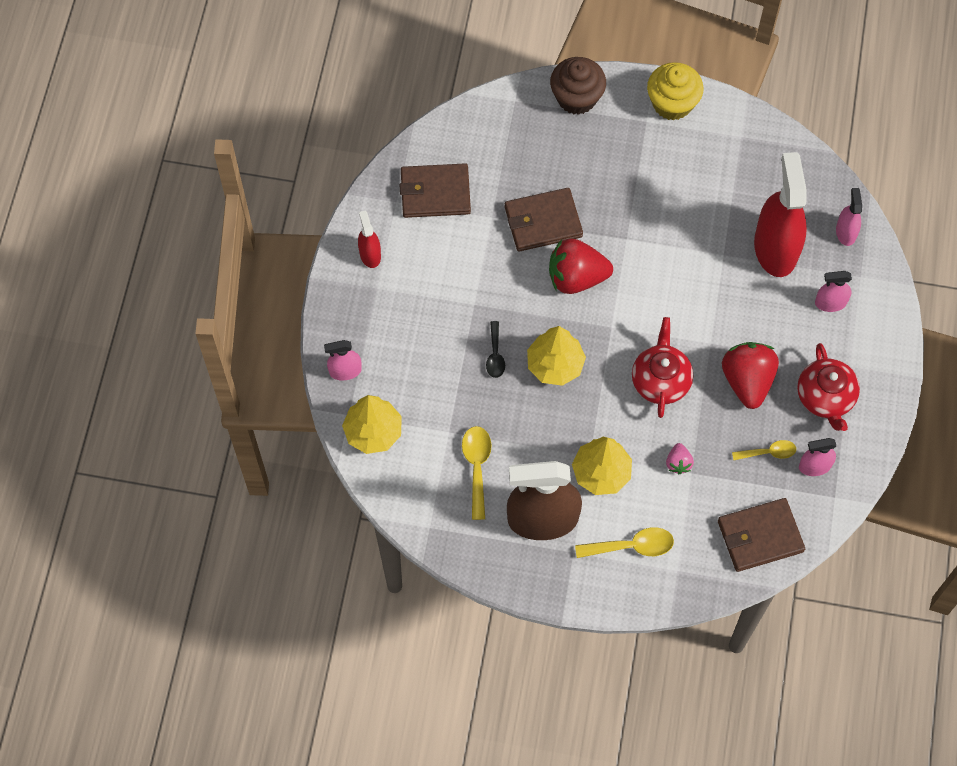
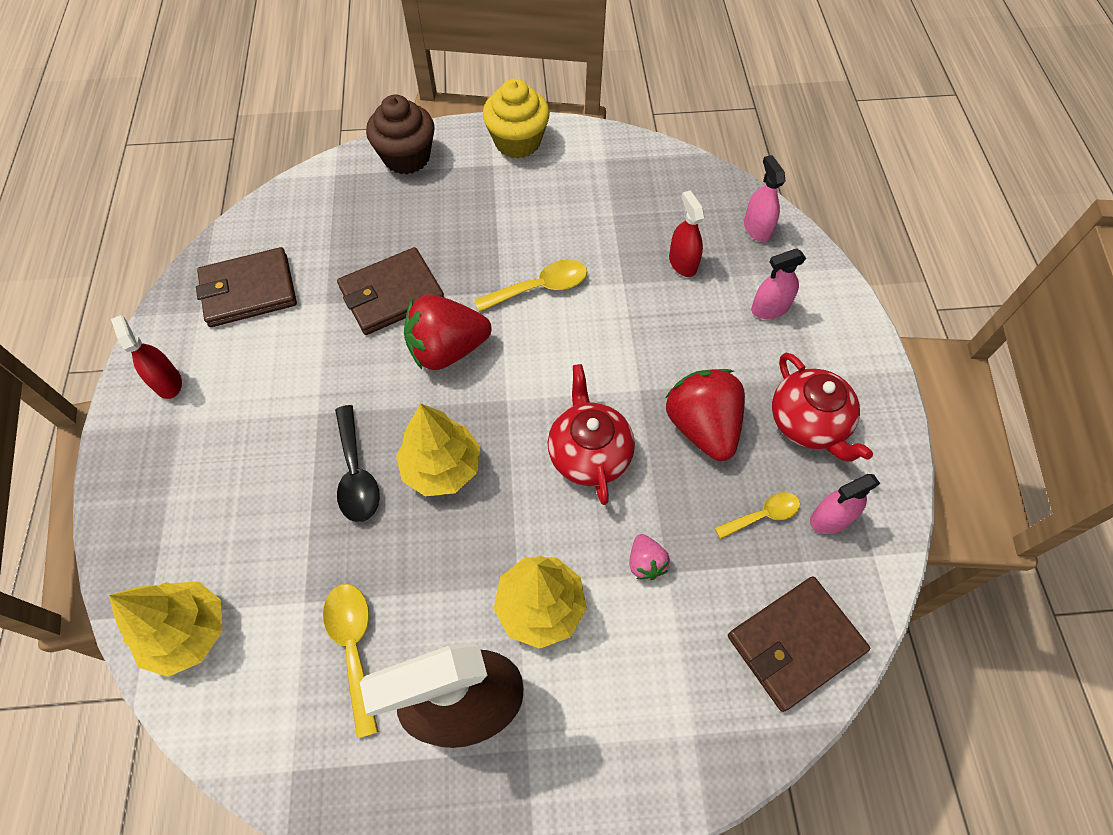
camera: 15 degrees left, 5 degrees down
(345, 371) = (139, 549): pink spray bottle -> none
(495, 355) = (356, 474): black spoon -> black spoon, size x1.50
(631, 546) = (614, 713): yellow spoon -> yellow spoon (540, 288)
(775, 248) = (682, 263): red spray bottle -> red spray bottle, size x0.48

